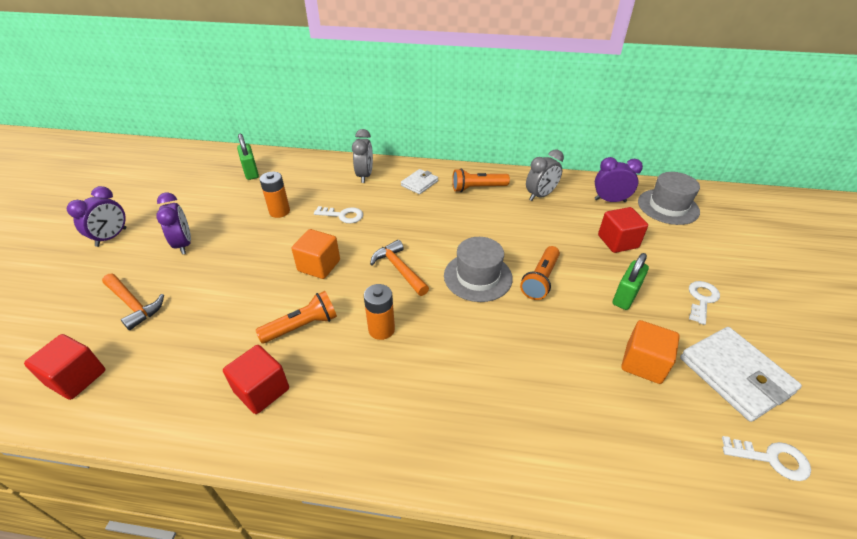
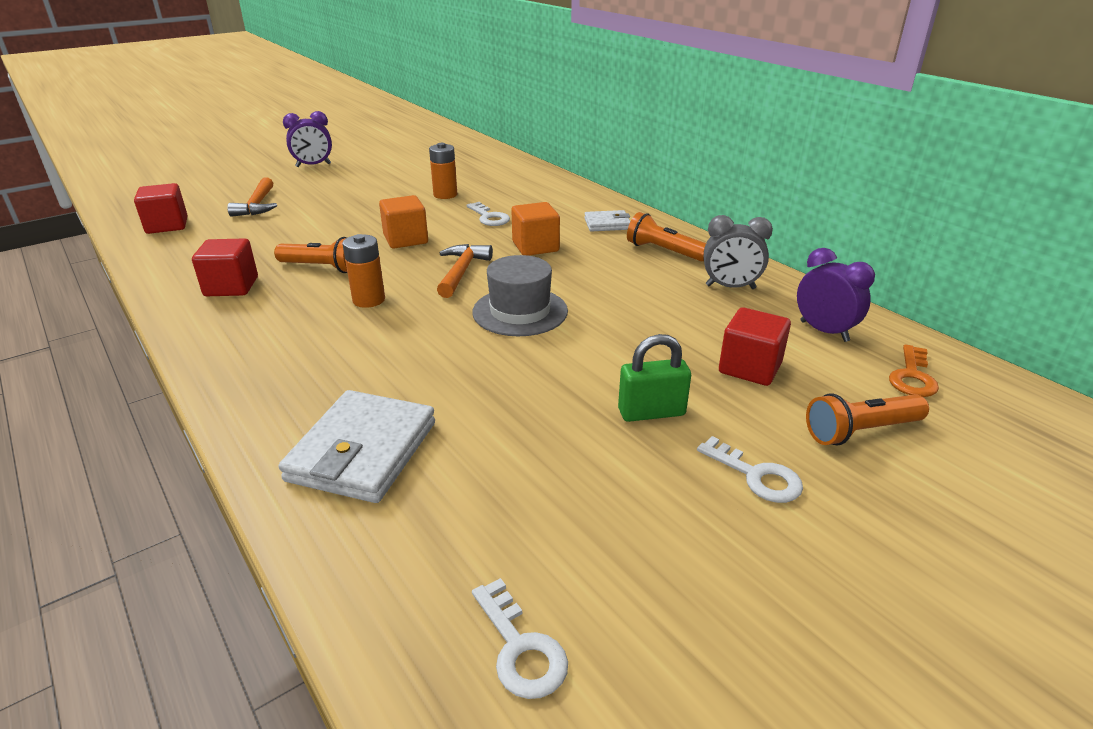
camera: 45 degrees right, 10 degrees down
(184, 244) = (345, 187): purple clock -> none
(251, 172) = (473, 163): green padlock -> none
(365, 176) = (565, 199): grey clock -> none
(540, 280) = (579, 346): orange flashlight -> orange flashlight (860, 431)
(643, 363) = (548, 470): orange cube -> orange cube (535, 247)
(668, 207) = (912, 377): grey hat -> orange key
(702, 299) = (756, 476): white key -> white key turned 60 degrees clockwise
(735, 375) = (643, 559): white wallet -> white wallet (363, 451)

